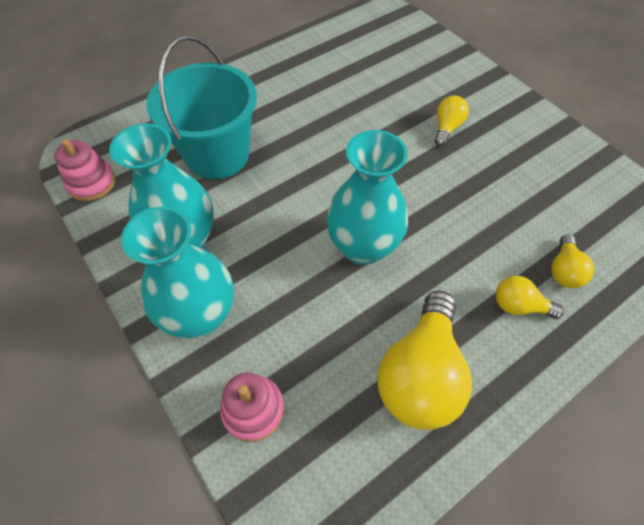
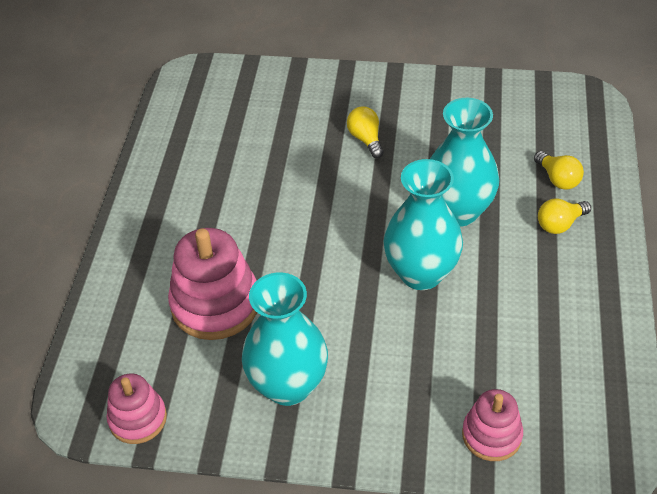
camera: 45 degrees left, 10 degrees down
(201, 315) = (376, 419): turquoise vase -> turquoise vase (458, 211)
(217, 154) = (215, 304): turquoise bucket -> pink stacking toy
(420, 373) = (557, 317): yellow light bulb -> none

